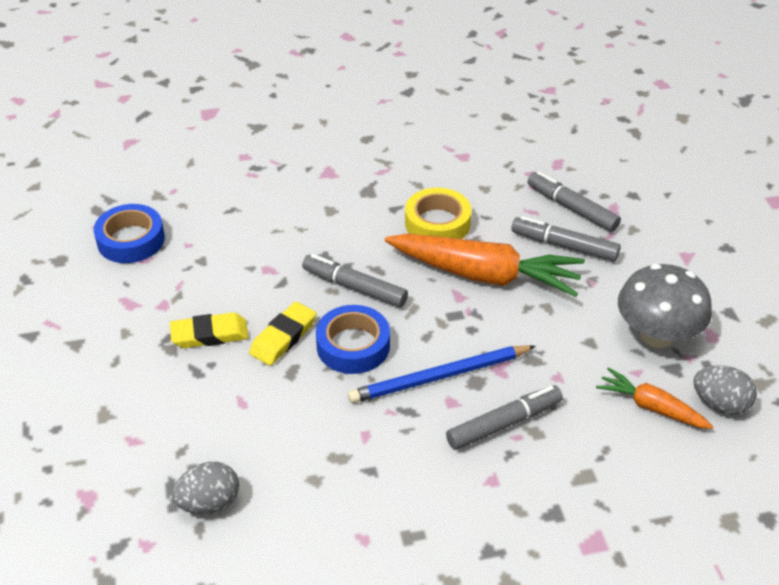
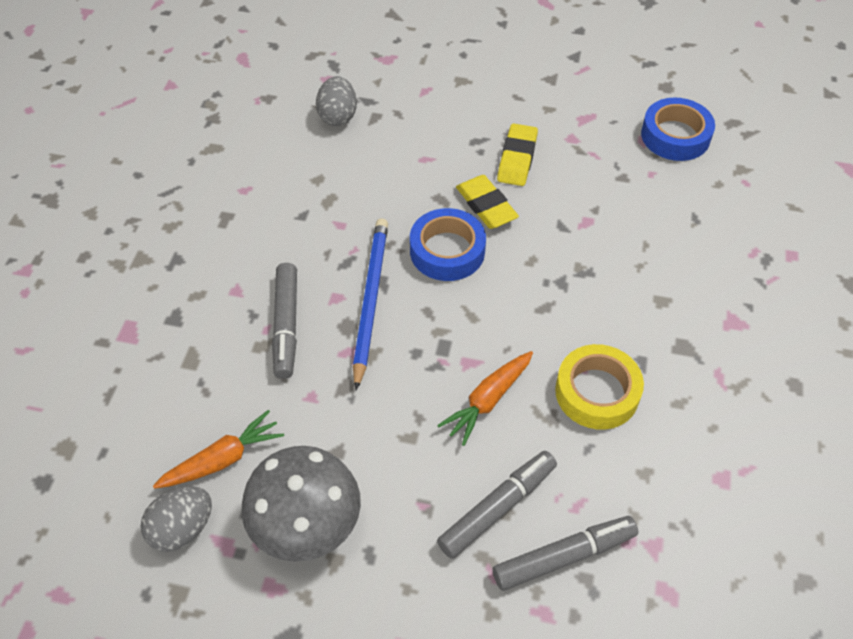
camera: 115 degrees right, 10 degrees up
(354, 287) = (526, 279): grey marker -> none
(485, 275) = (487, 401): orange carrot -> orange carrot, size x0.53

